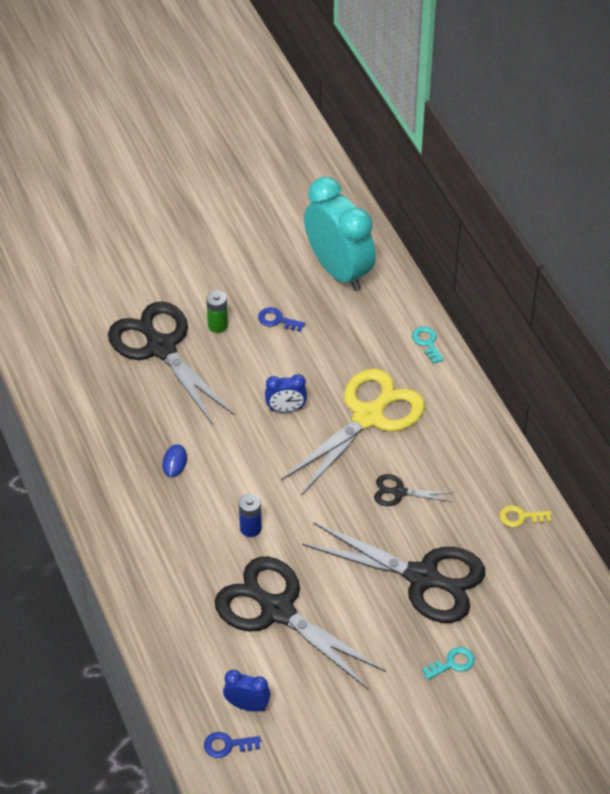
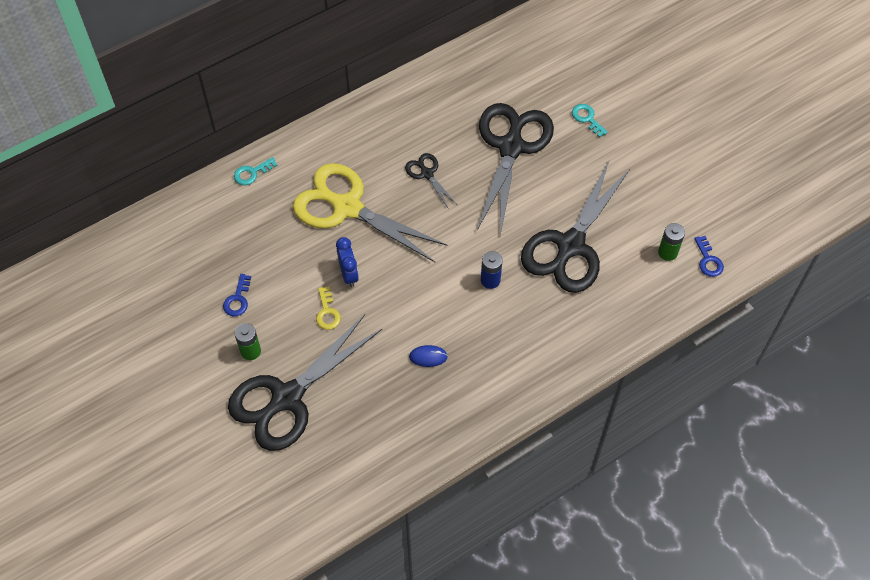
camera: 100 degrees left, 10 degrees up
(247, 705) = (667, 252): blue clock -> green battery
(339, 270) = (166, 256): turquoise clock -> none
(399, 492) = (427, 174): black scissors -> black scissors turned 150 degrees clockwise
(520, 517) = (435, 87): yellow key -> yellow key (327, 312)

